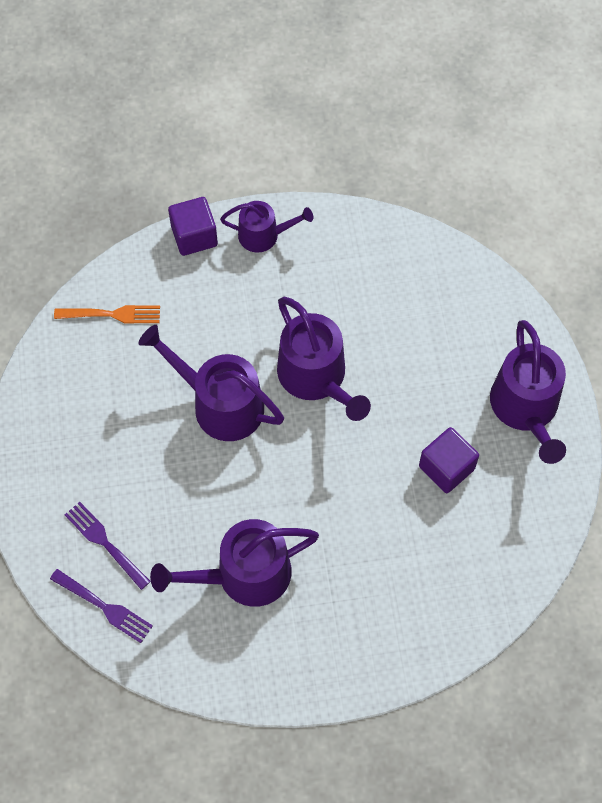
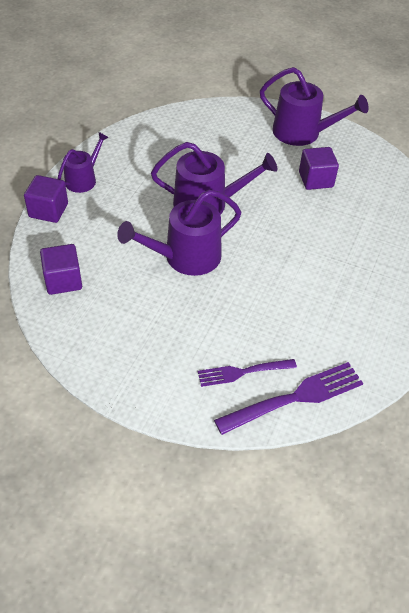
camera: 60 degrees left, 15 degrees down
(103, 607) = (294, 398): purple fork -> purple fork, size x1.56
(111, 315) = (63, 280): orange fork -> purple cube
(244, 574) = (323, 305): purple watering can -> none

